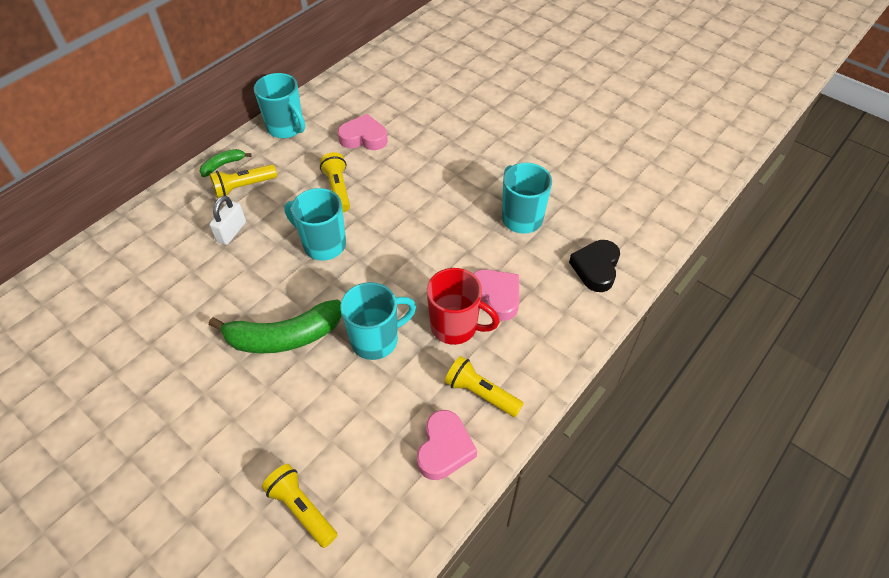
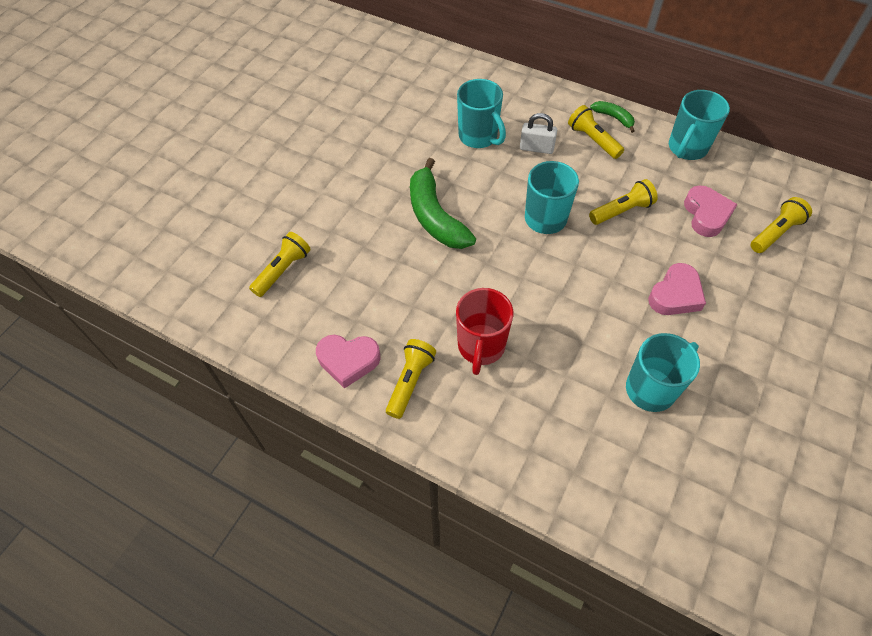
camera: 80 degrees right, 5 degrees up
(376, 340) = (449, 284): turquoise mug -> turquoise mug (479, 137)
(397, 105) = (775, 232): none -> yellow flashlight
(496, 296) = (530, 379): pink heart -> pink heart (675, 295)
(596, 268) = (604, 481): black heart -> none

